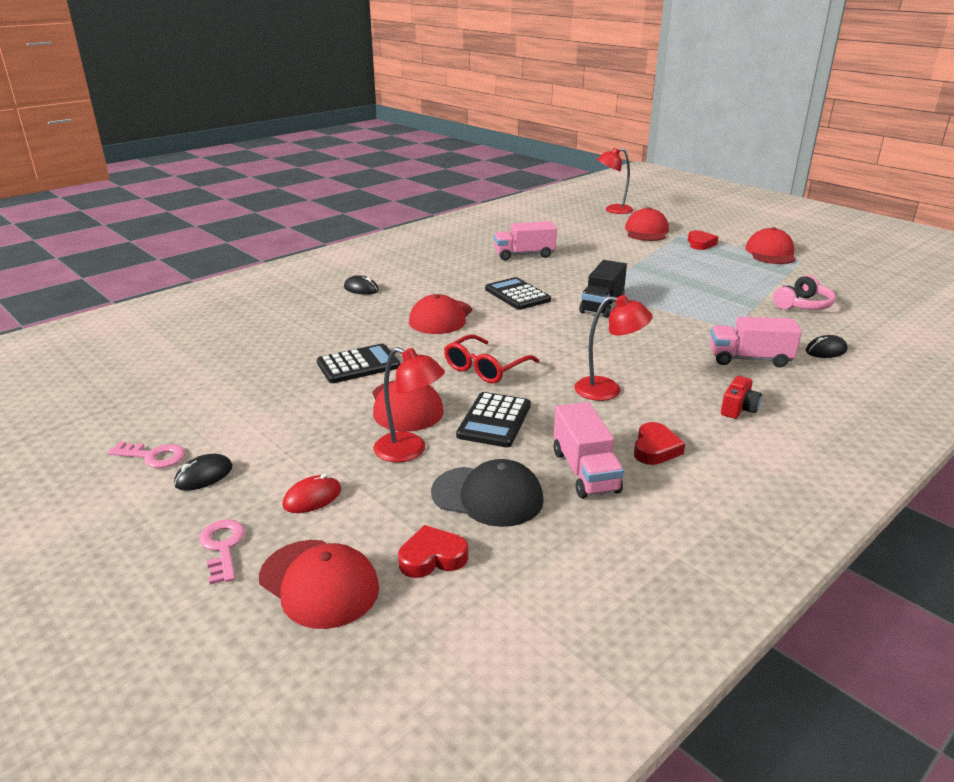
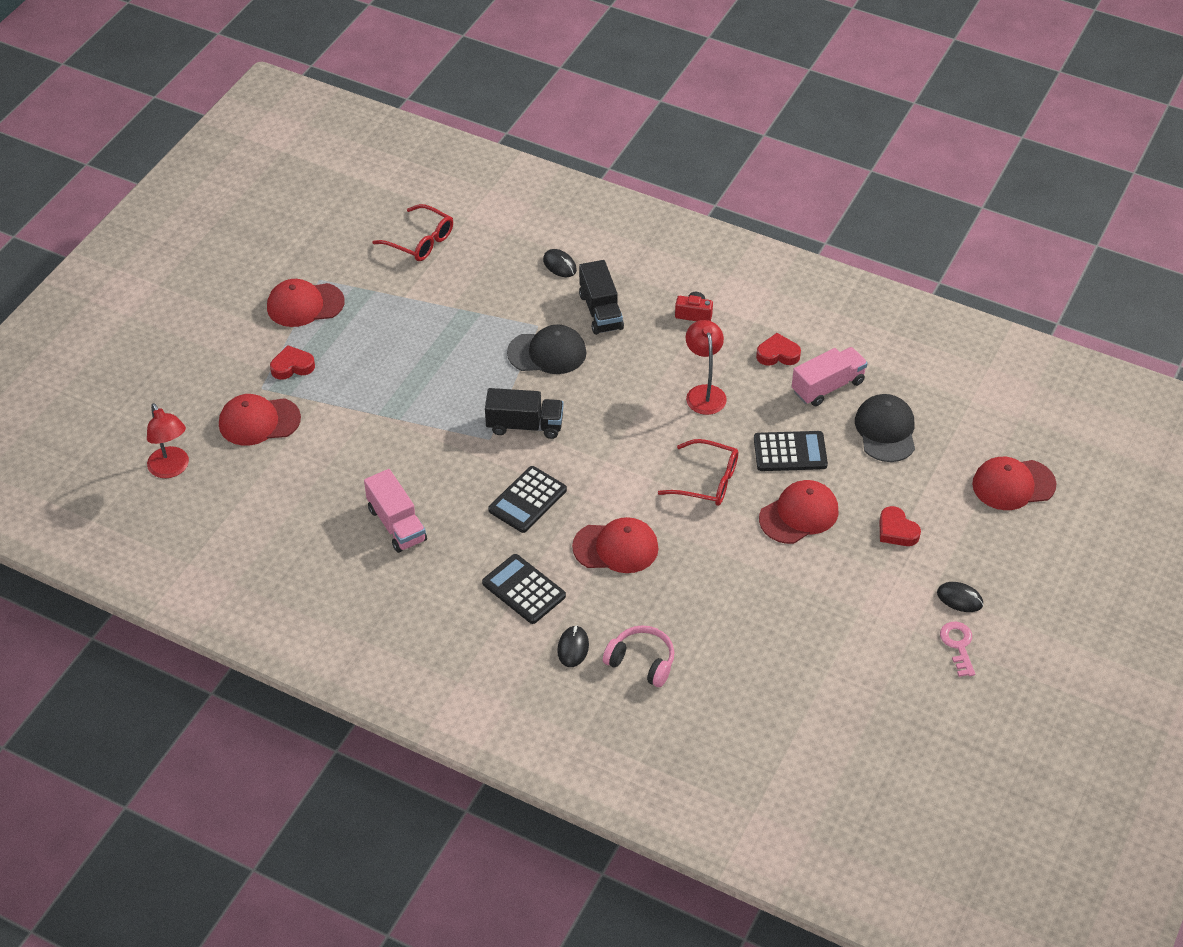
camera: 110 degrees left, 20 degrees up
(222, 547) = (1016, 547): pink key -> none
(312, 498) = (944, 523): red mouse -> none
(319, 583) = (1013, 484): red cap -> red cap turned 120 degrees counterclockwise
(358, 365) = (748, 575): black calculator -> black calculator (523, 589)
(409, 451) = (859, 490): red lamp -> none
(432, 557) = (959, 440): red heart -> red heart (896, 531)
(692, 326) = (547, 353): none -> black cap
(749, 359) = (601, 311): pink truck -> black truck
(803, 305) = (458, 279): pink headphones -> pink headphones (641, 662)
(857, 297) = (420, 241): none -> red glasses

